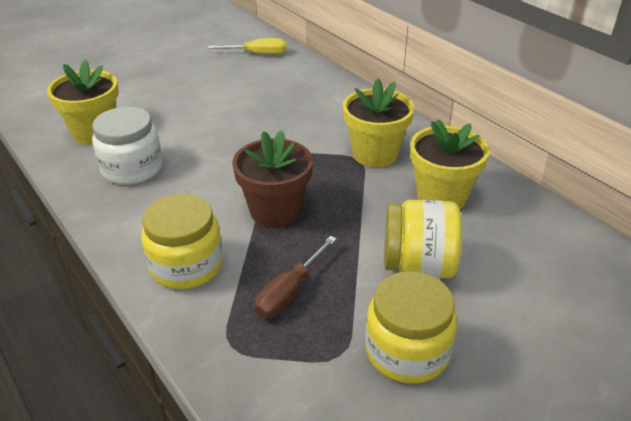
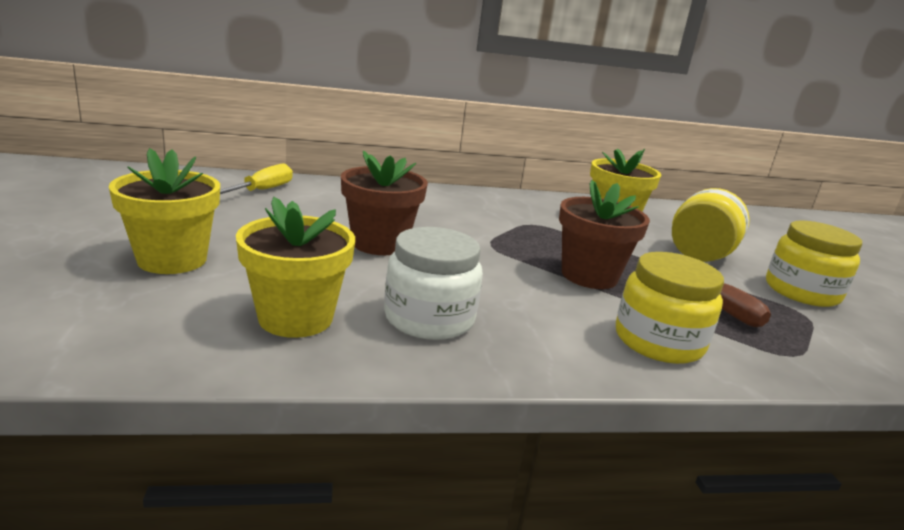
camera: 65 degrees left, 15 degrees down
(223, 118) = (379, 243): none -> brown flower pot
(375, 154) = (530, 216): yellow flower pot -> yellow flower pot (172, 260)

